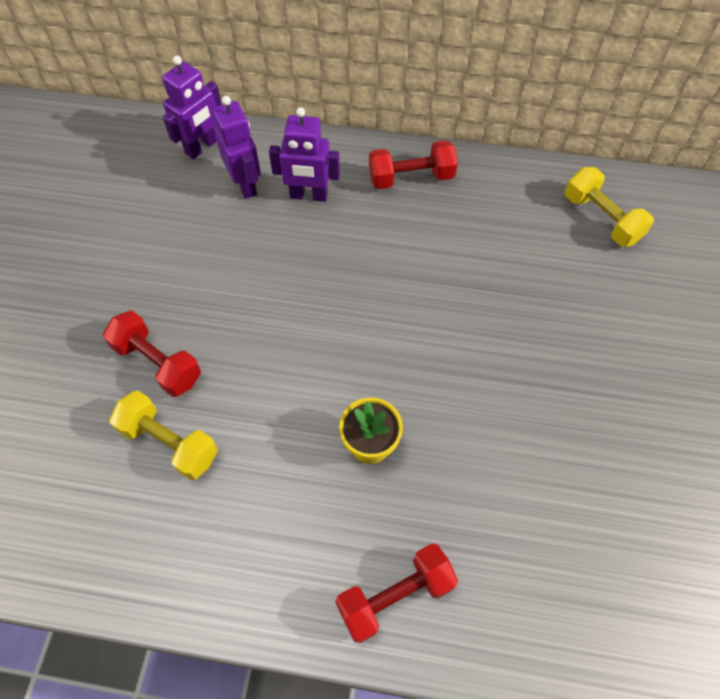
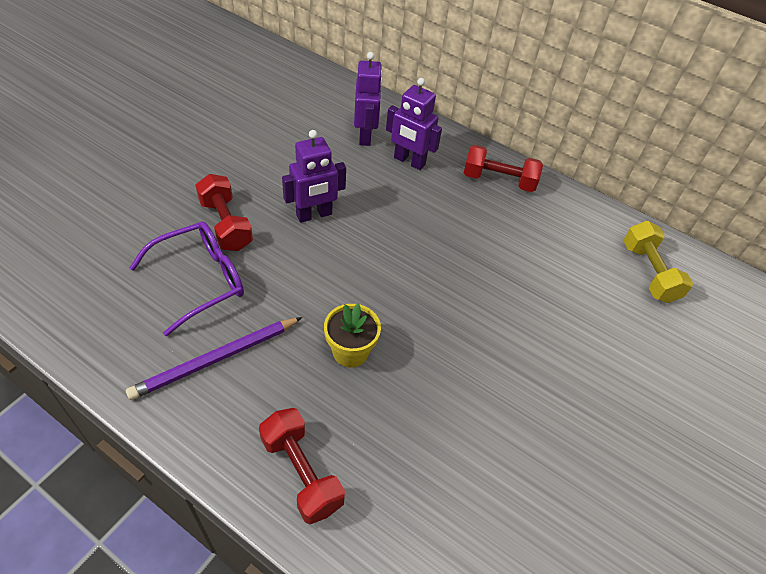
camera: 20 degrees right, 10 degrees down
(169, 442) = (199, 280): yellow dumbbell -> purple glasses
(202, 147) = (348, 100): purple robot -> purple robot (314, 215)
(241, 521) = (216, 359): none -> purple pencil
(395, 596) = (301, 473): red dumbbell -> red dumbbell turned 60 degrees clockwise

